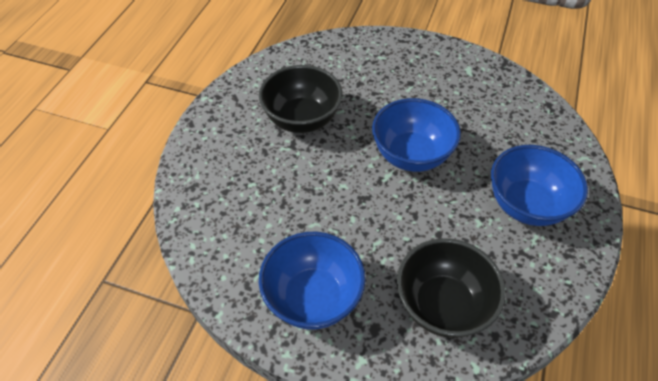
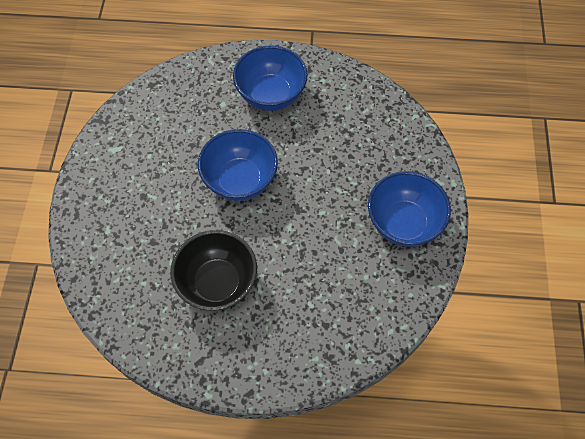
camera: 105 degrees left, 10 degrees up
(442, 305) = (377, 139): black bowl -> none

